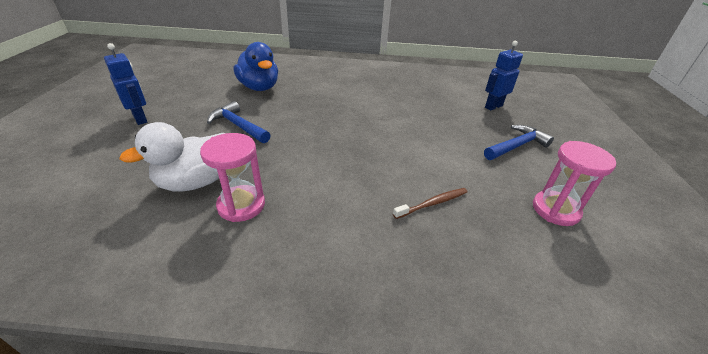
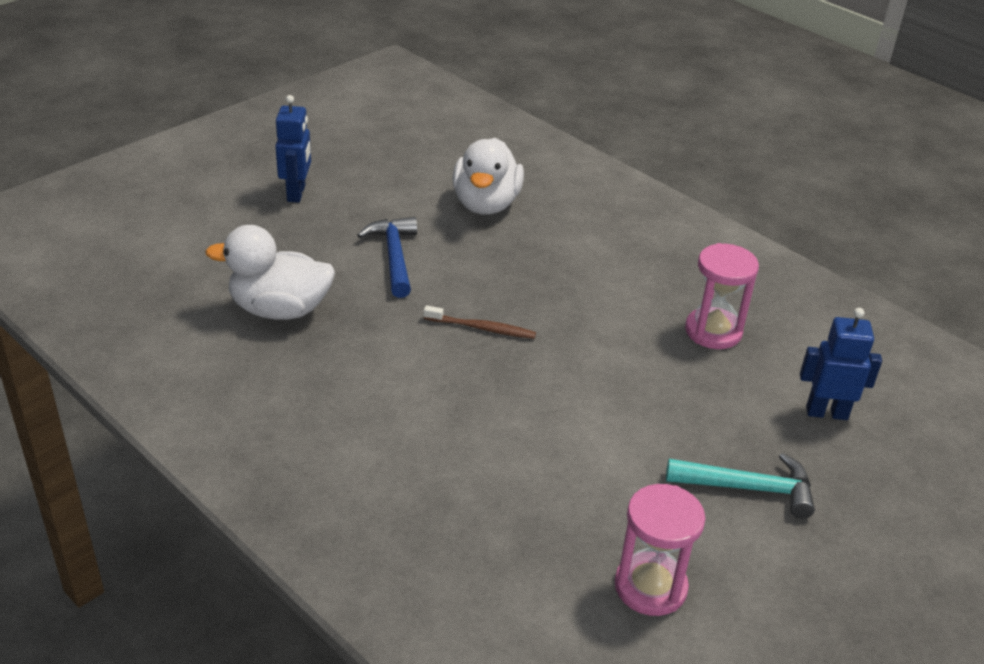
camera: 40 degrees right, 0 degrees up
(241, 205) = (296, 361): pink hourglass -> pink hourglass (713, 331)
(259, 87) = (486, 204): blue duck -> white duck
(433, 203) = (501, 482): brown toothbrush -> brown toothbrush (482, 328)
(516, 146) = (748, 488): blue hammer -> turquoise hammer

